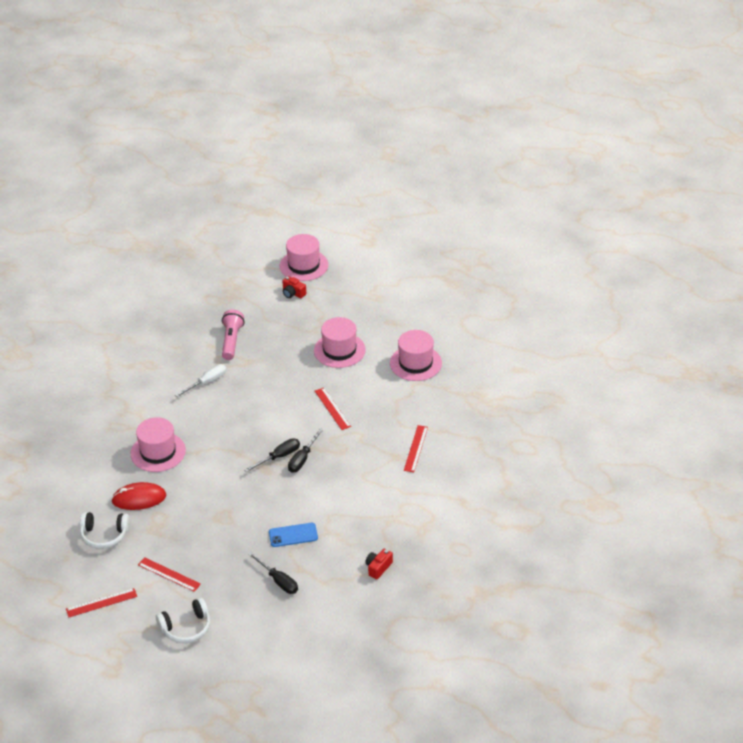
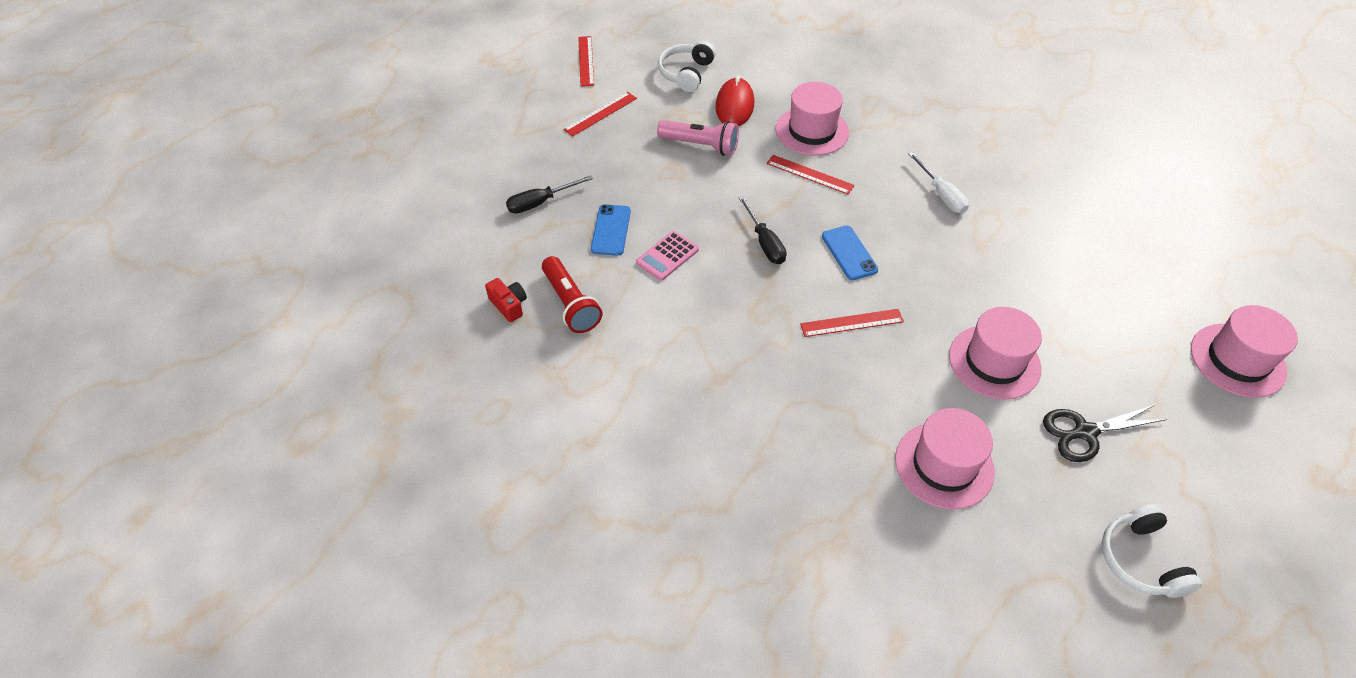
camera: 105 degrees right, 10 degrees up
(186, 628) = (513, 116): white headphones -> white headphones (1141, 560)
(232, 341) = (1032, 234): pink flashlight -> pink flashlight (700, 146)
(275, 417) = (849, 253): none -> blue phone
(293, 293) = (1154, 330): red camera -> none
(302, 459) = (752, 267): black screwdriver -> none
(307, 501) = (667, 256): none -> pink calculator
(365, 537) = (570, 304): none -> red flashlight
(373, 316) = (1085, 432): none -> black scissors
(416, 448) = (728, 410): red ruler -> red ruler (809, 174)

